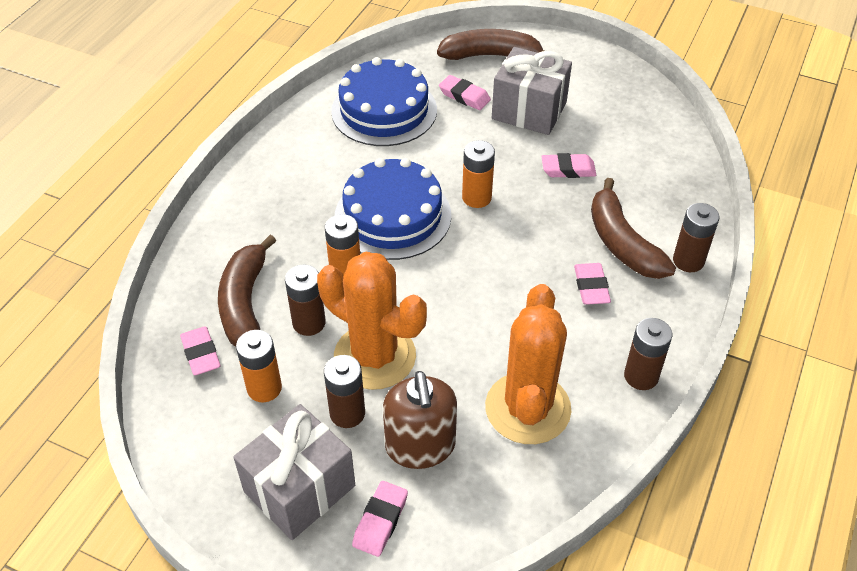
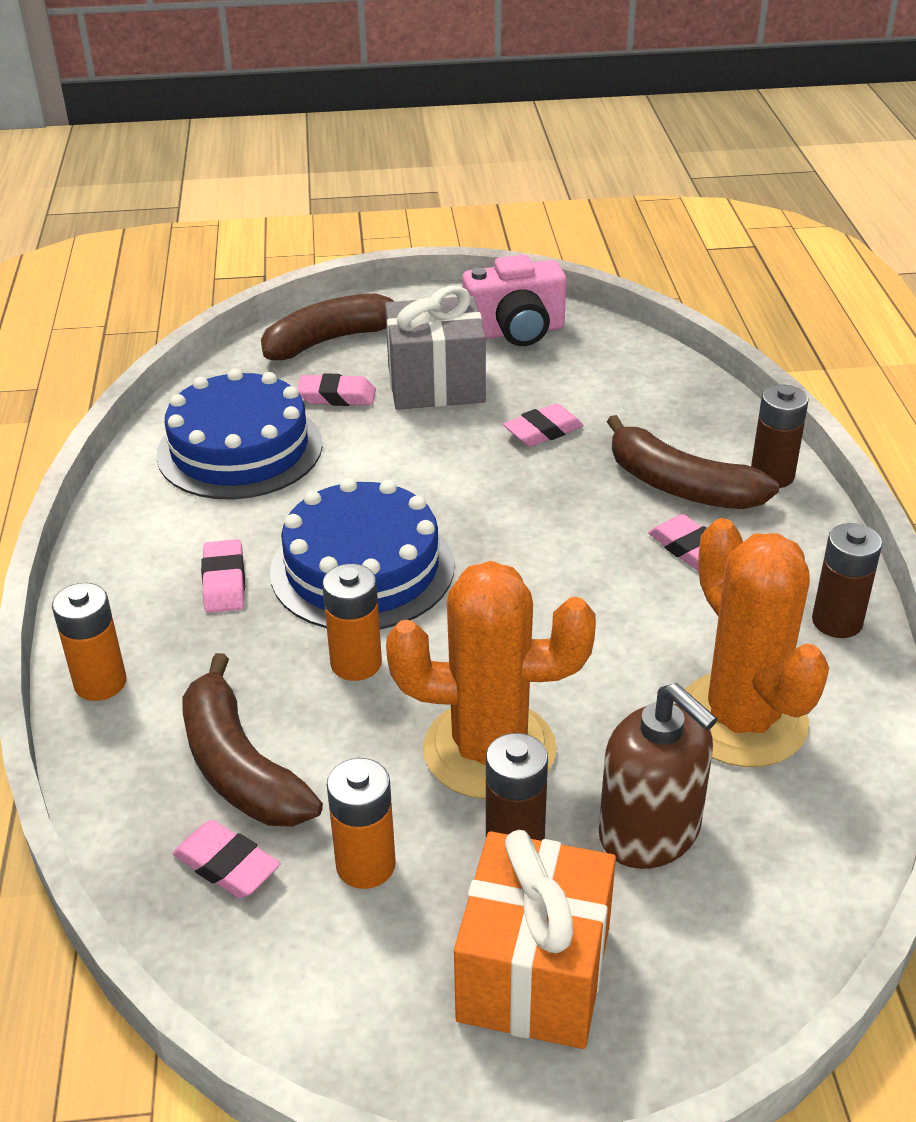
camera: 30 degrees left, 10 degrees down
(299, 488) = (534, 973): grey gift -> orange gift
(309, 323) = (358, 749): brown battery -> none
(380, 521) = (682, 955): pink eraser -> pink eraser (224, 582)
(476, 197) = (456, 504): orange battery -> orange battery (100, 683)
(609, 92) = (516, 332): none -> pink camera

